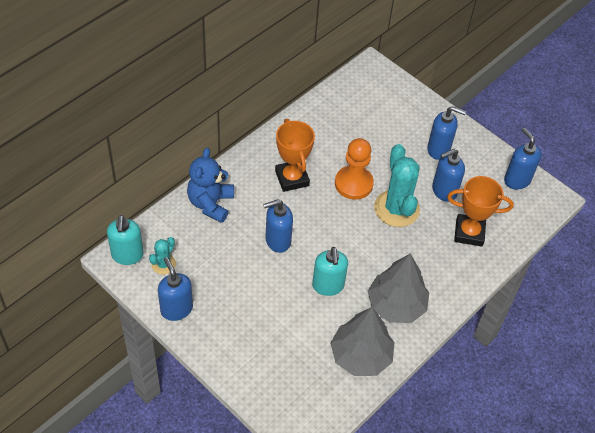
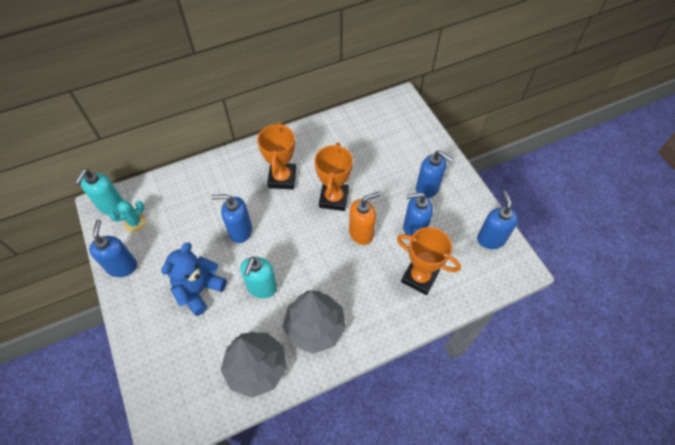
camera: 25 degrees right, 5 degrees up
(210, 203) = (202, 181): blue teddy bear -> blue teddy bear (199, 290)
(353, 184) = (334, 198): orange pawn -> orange trophy
(396, 208) = (361, 233): turquoise cactus -> orange soap dispenser

